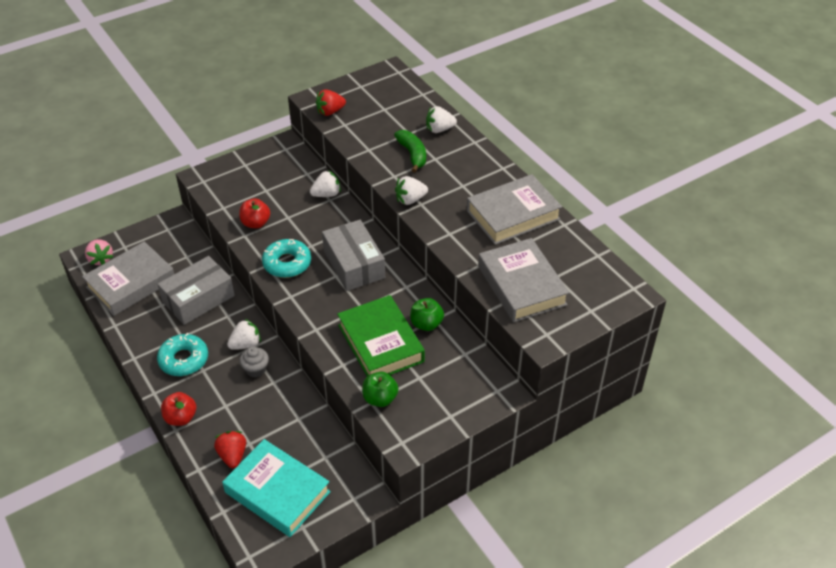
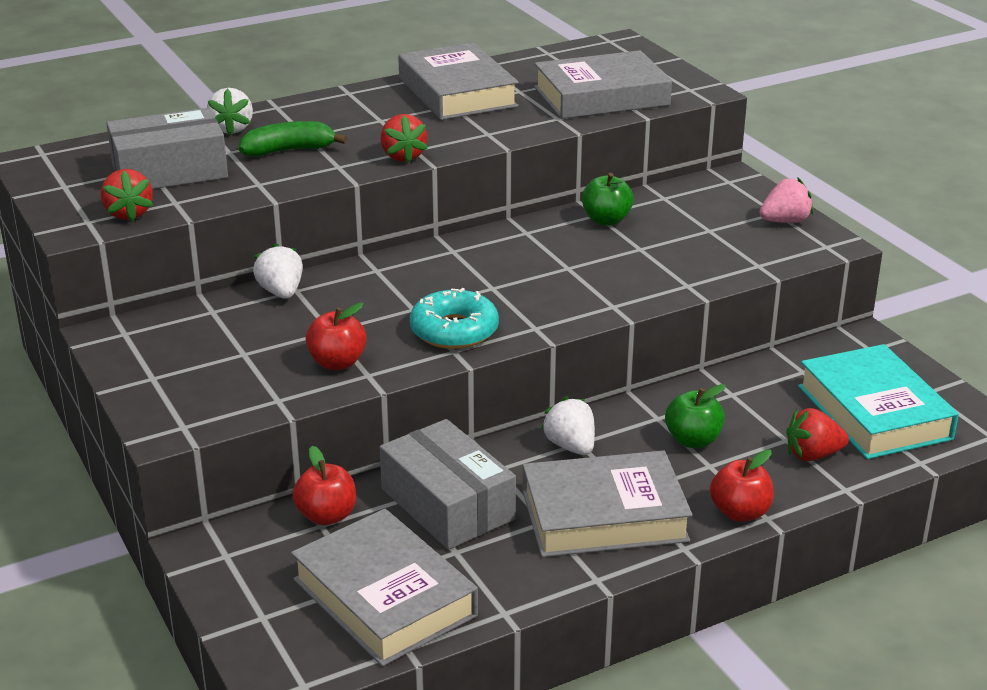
camera: 85 degrees left, 15 degrees down
(100, 259) = (294, 651): pink strawberry -> pink strawberry (785, 221)
(184, 360) = (604, 515): turquoise donut -> grey book
(193, 257) = (326, 516): none -> red apple
(256, 369) = (629, 435): grey cupcake -> none
(277, 492) = (874, 412): turquoise book -> turquoise book turned 60 degrees counterclockwise
(354, 264) = (469, 271): grey box -> grey box (169, 171)
(380, 398) = (751, 258): green apple -> green apple (693, 440)
(381, 343) = (644, 254): green book -> none
(410, 200) = (403, 156): white strawberry -> red strawberry

